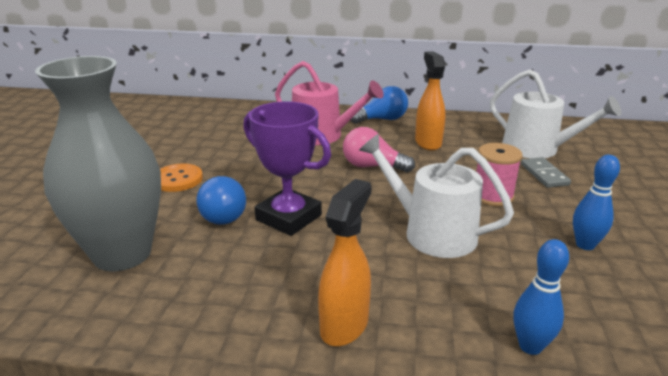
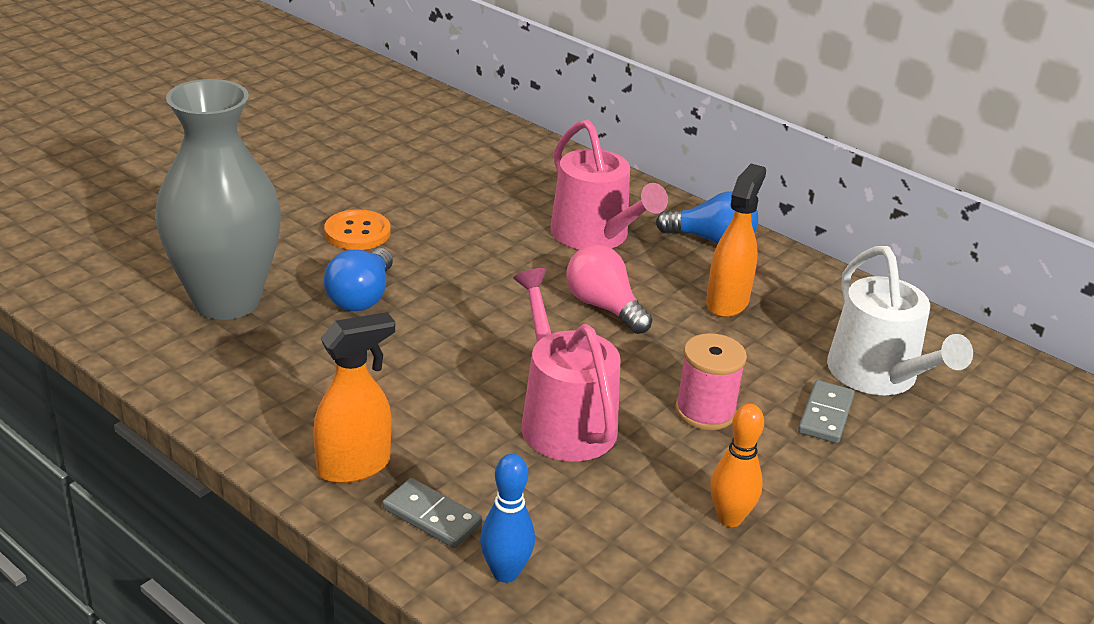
camera: 30 degrees right, 5 degrees up
(289, 217) = (426, 332): purple trophy -> none
(432, 233) = (563, 420): white watering can -> pink watering can
(438, 333) = (432, 516): none -> grey domino
(585, 245) = (729, 518): blue bowling pin -> orange bowling pin

